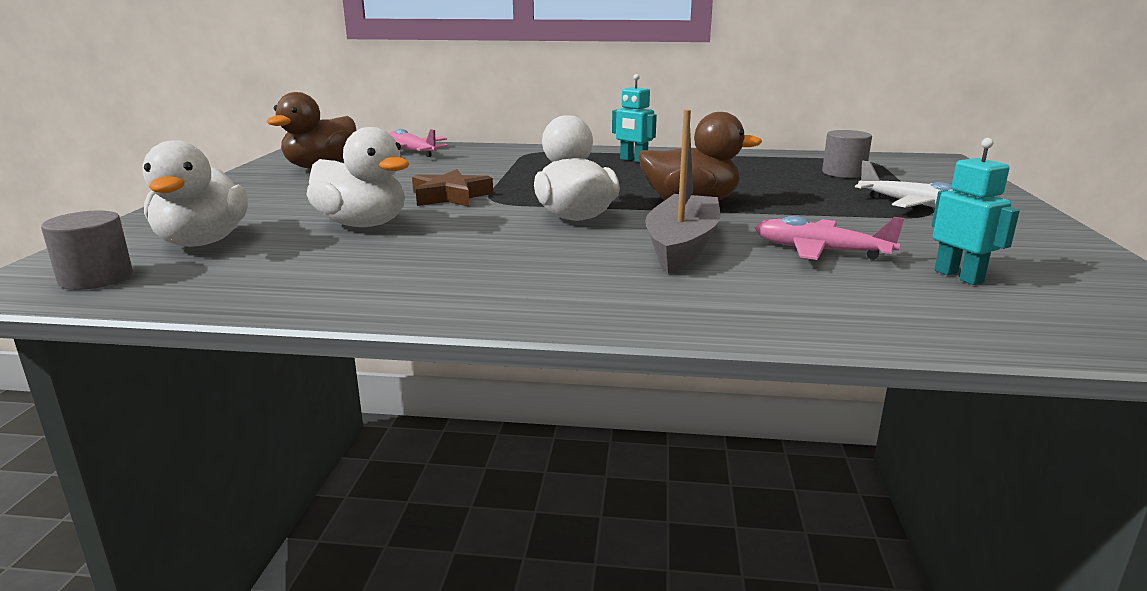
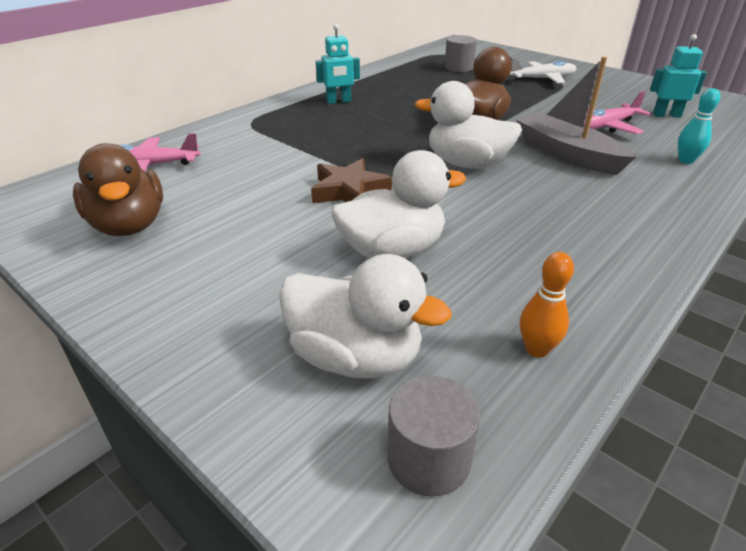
camera: 55 degrees left, 15 degrees up
(248, 287) = (536, 349): none -> orange bowling pin
(796, 302) = (686, 160): none -> turquoise bowling pin

